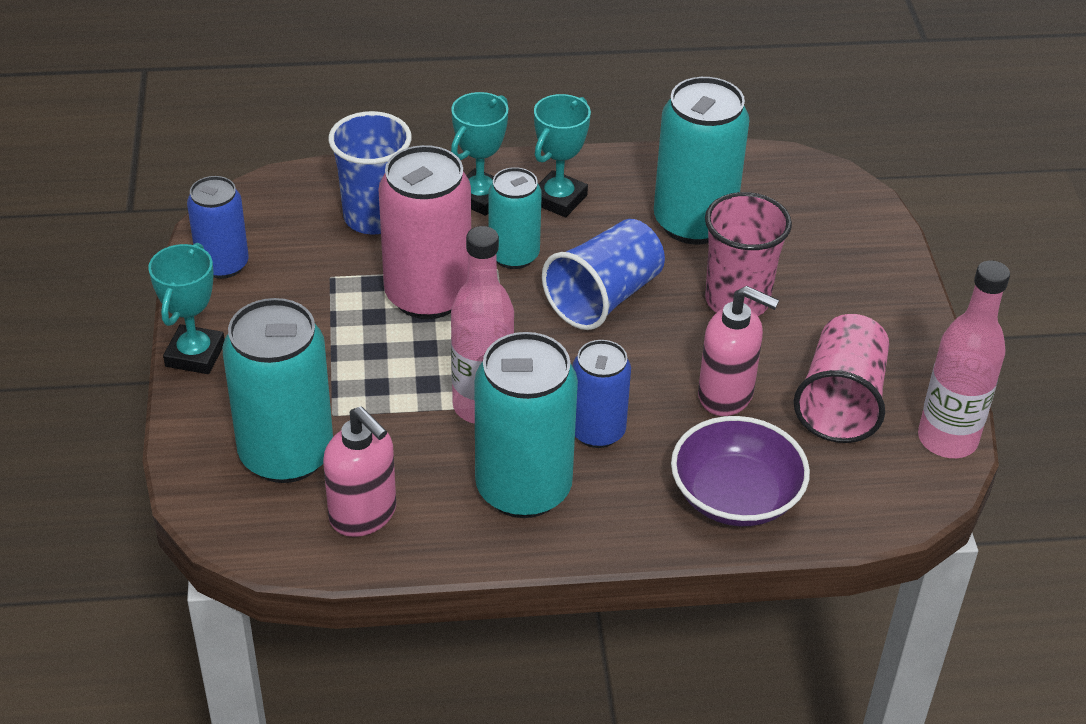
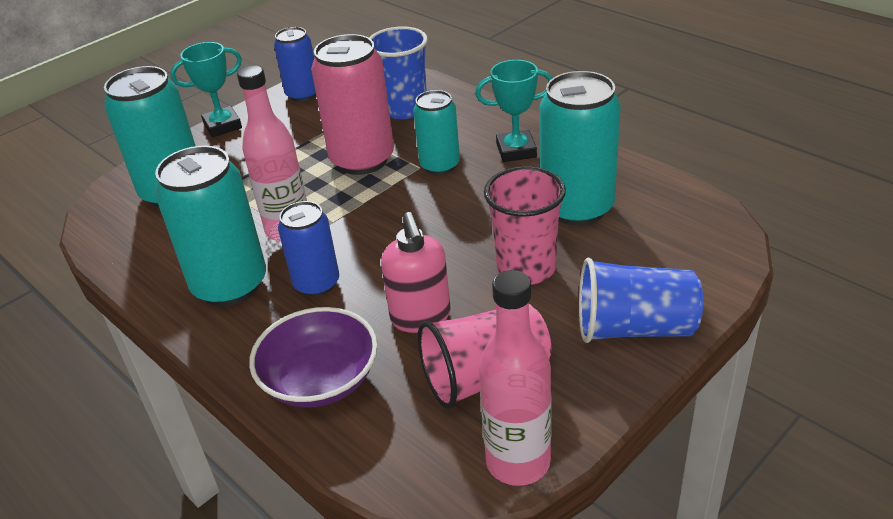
camera: 55 degrees right, 5 degrees down
(363, 515) = (148, 242): pink soap dispenser -> none
(480, 197) = (474, 127): turquoise trophy -> none
(604, 297) = (449, 216): blue cup -> blue cup (634, 328)

